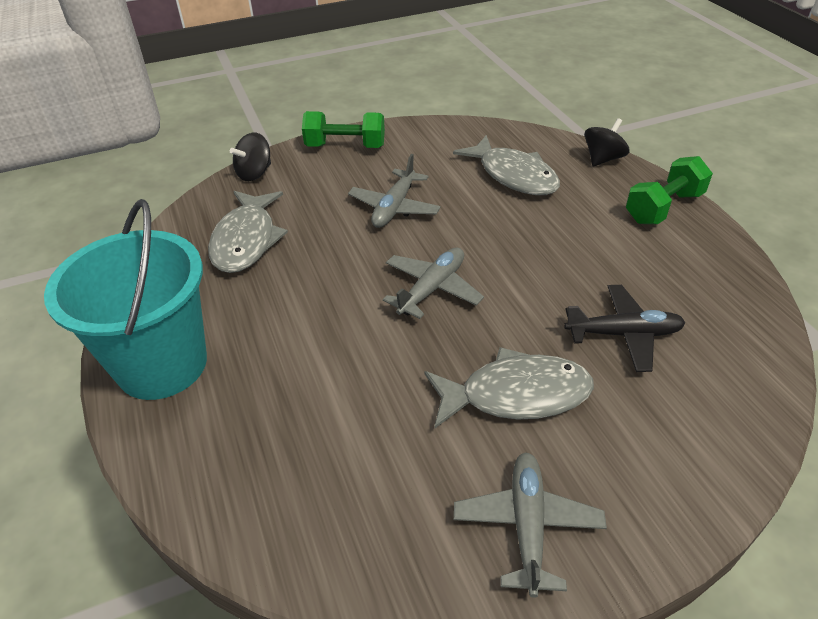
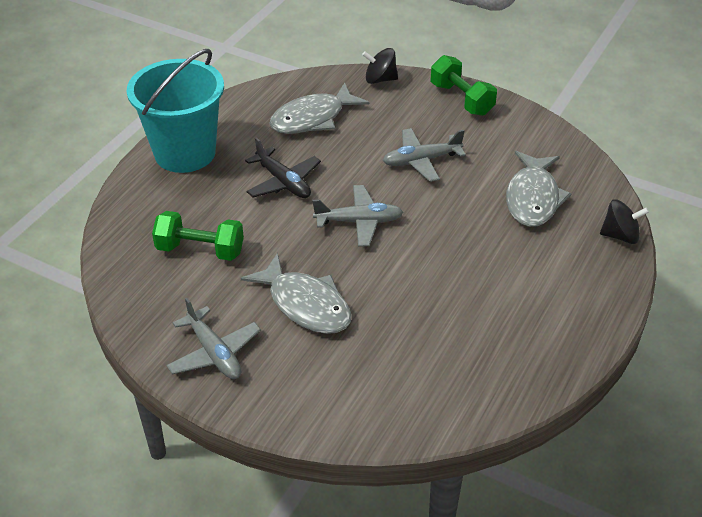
camera: 50 degrees right, 0 degrees up
(527, 525) = (214, 353): grey plane -> grey plane turned 90 degrees clockwise
(623, 334) = (414, 331): black plane -> black plane (283, 182)
(663, 208) = (593, 297): green dumbbell -> green dumbbell (200, 250)

